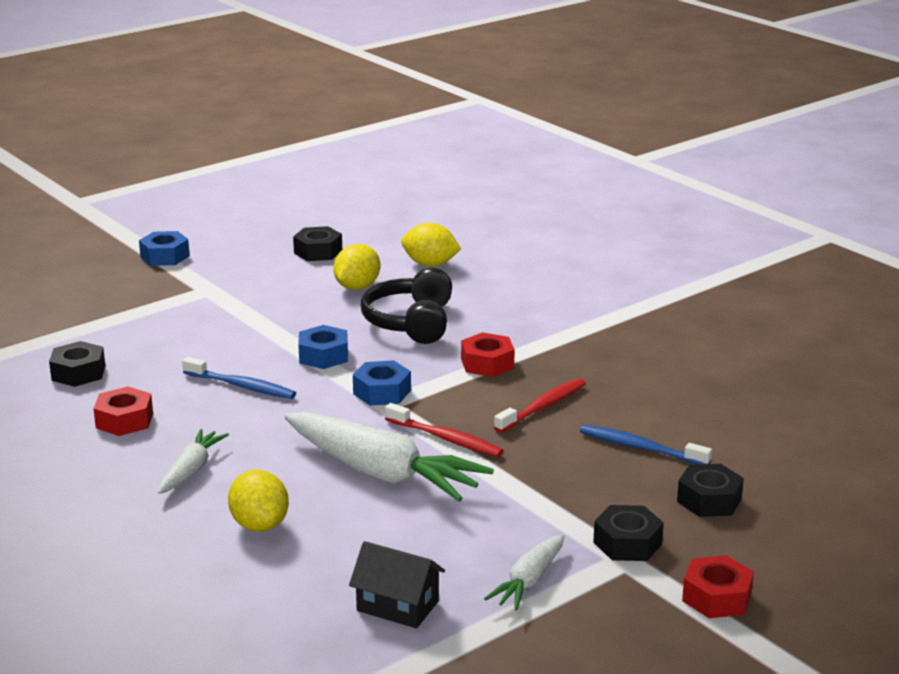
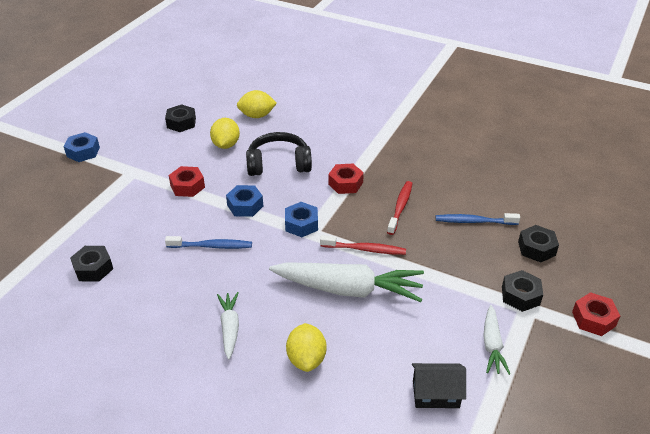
camera: 25 degrees left, 15 degrees up
(124, 420) = (155, 300): red nut -> red nut (187, 186)
(260, 525) = (306, 359): yellow lemon -> yellow lemon turned 45 degrees clockwise
(411, 322) = (278, 164): black headphones -> black headphones turned 105 degrees clockwise

